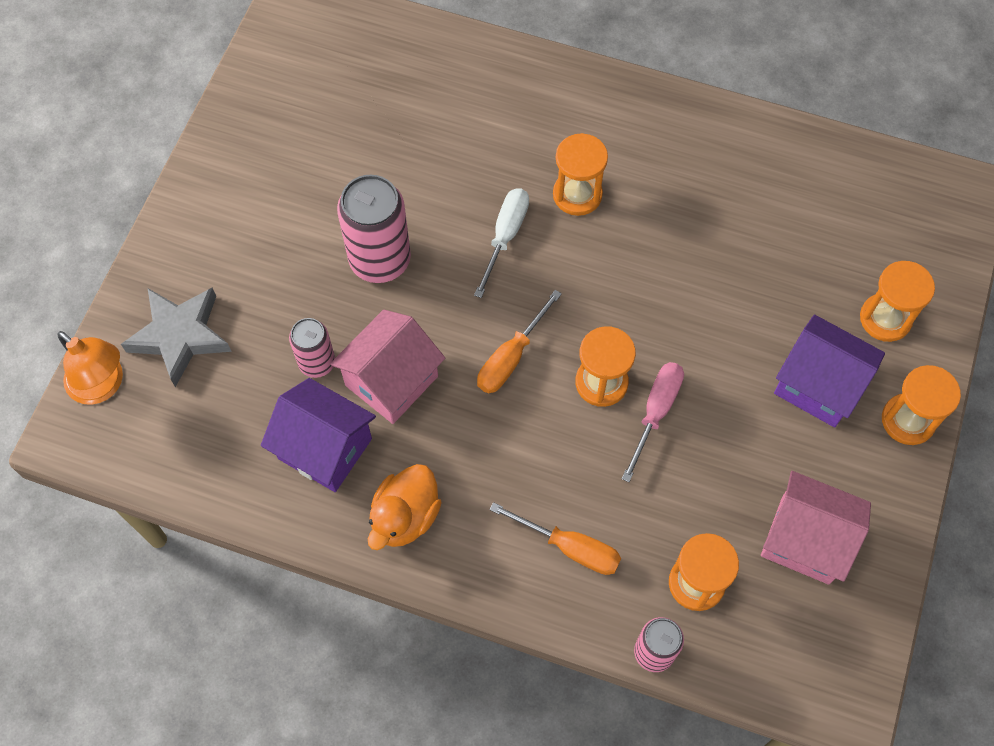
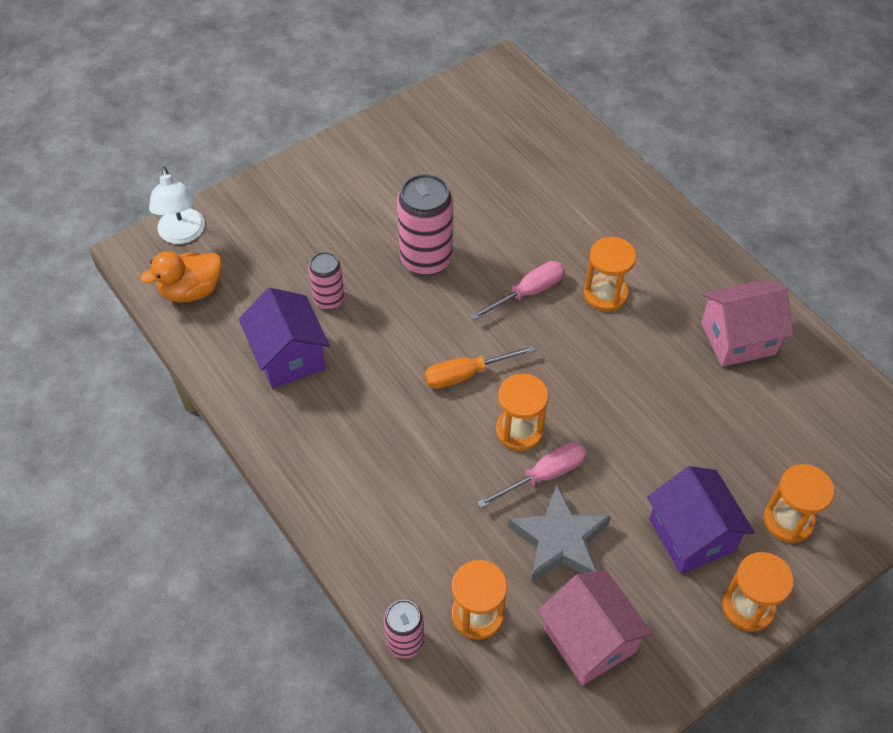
camera: 35 degrees right, 10 degrees down
(103, 386) = (182, 234): orange lamp -> white lamp
(180, 336) = (255, 232): grey star -> grey star (559, 540)
(391, 380) = (369, 340): pink house -> pink house (738, 338)
(405, 517) = (305, 433): orange duck -> orange duck (192, 290)
(505, 236) = (528, 292): white screwdriver -> pink screwdriver
(570, 547) = (403, 528): orange screwdriver -> none

